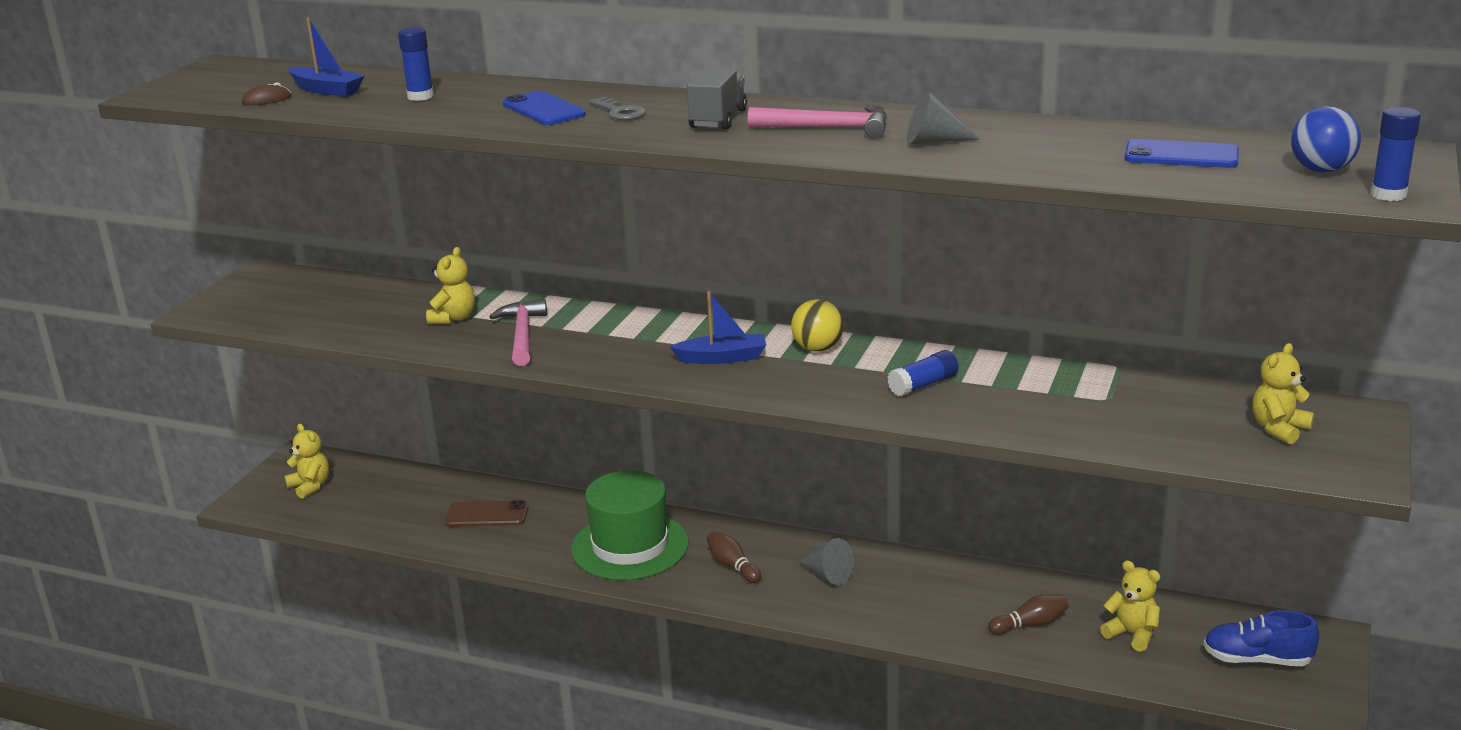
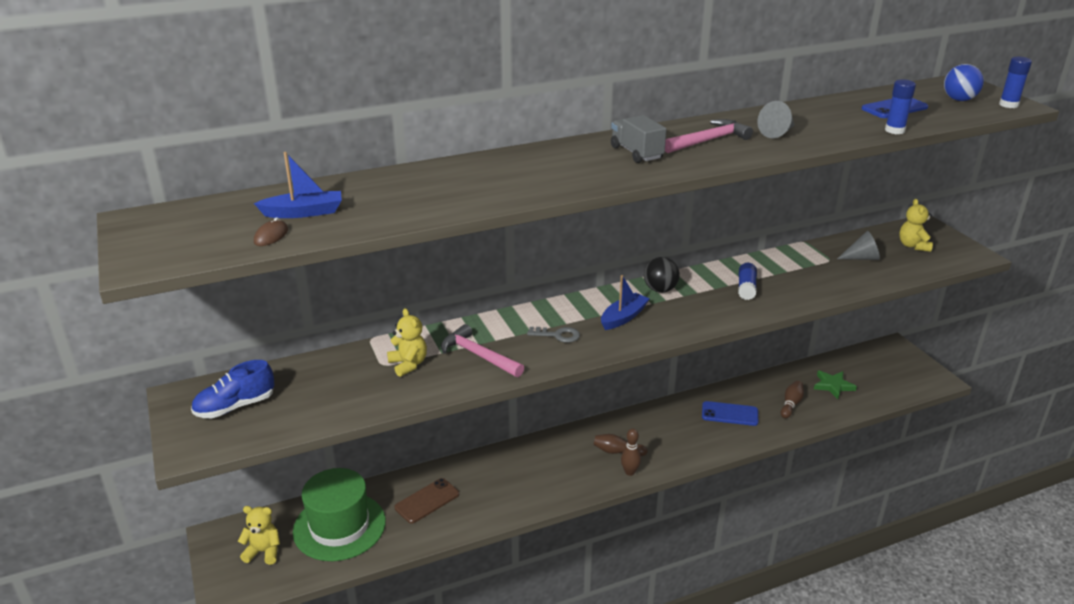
camera: 45 degrees left, 5 degrees up
(420, 96) = (396, 195): blue glue stick -> blue glue stick (894, 130)
(543, 109) = (512, 178): blue phone -> blue phone (729, 414)
(620, 112) = (566, 165): grey key -> grey key (558, 335)
(630, 546) = (545, 472): green hat -> green hat (339, 526)
(713, 591) = (630, 472): none -> brown bowling pin
(817, 348) = (660, 290): yellow ball -> black ball
(828, 575) = (670, 429): grey cone -> grey cone (861, 258)
(1132, 634) = (833, 386): yellow teddy bear -> green star
(1257, 660) = (889, 371): blue shoe -> blue shoe (235, 407)

